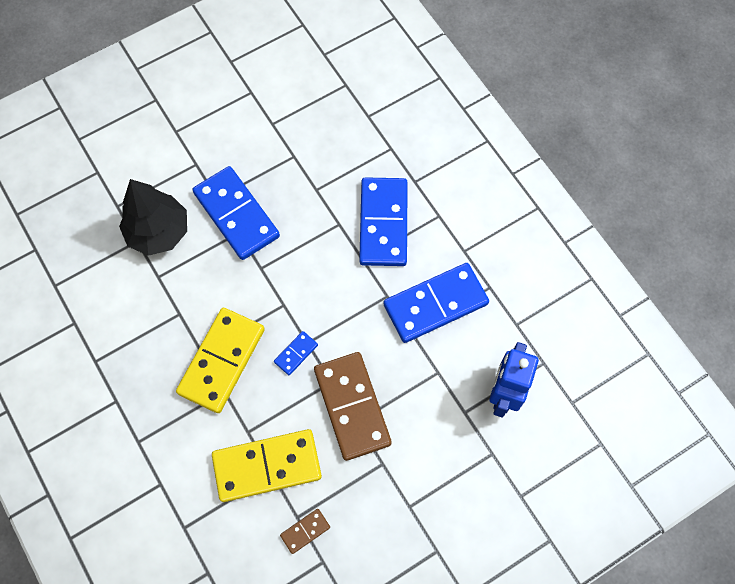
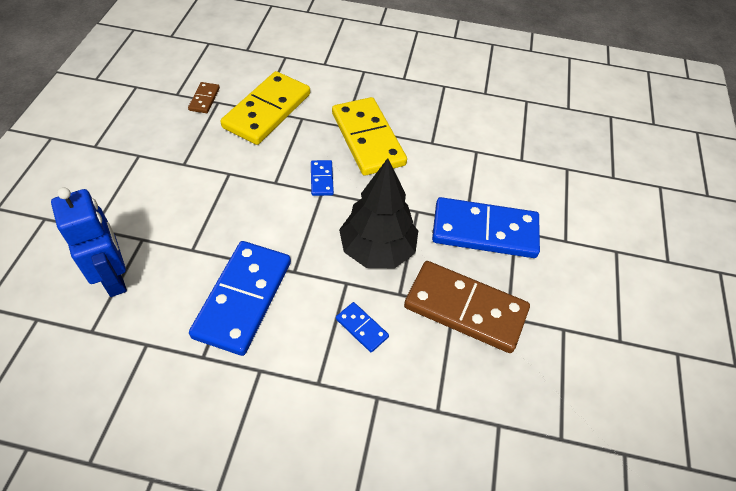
camera: 130 degrees right, 15 degrees down
(158, 232) = (517, 175): black tree -> black tree (377, 250)
(352, 406) = (242, 179): brown domino -> brown domino (465, 308)
(383, 223) = (361, 328): blue domino -> blue domino, size x0.44

